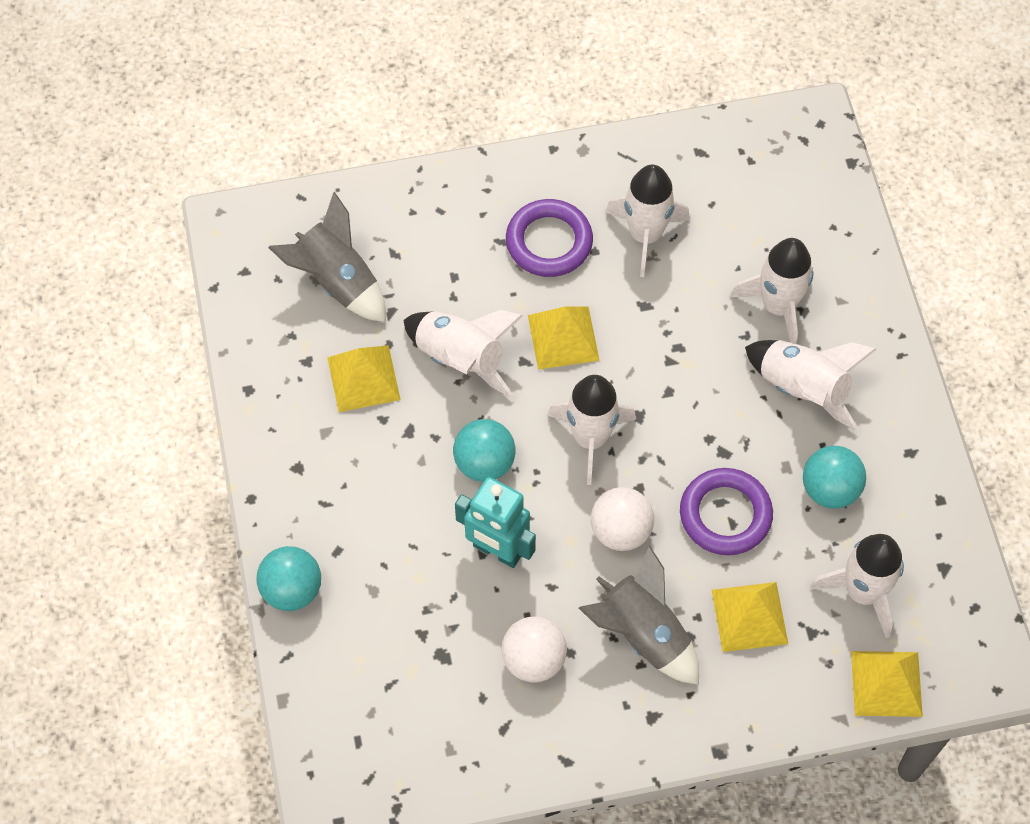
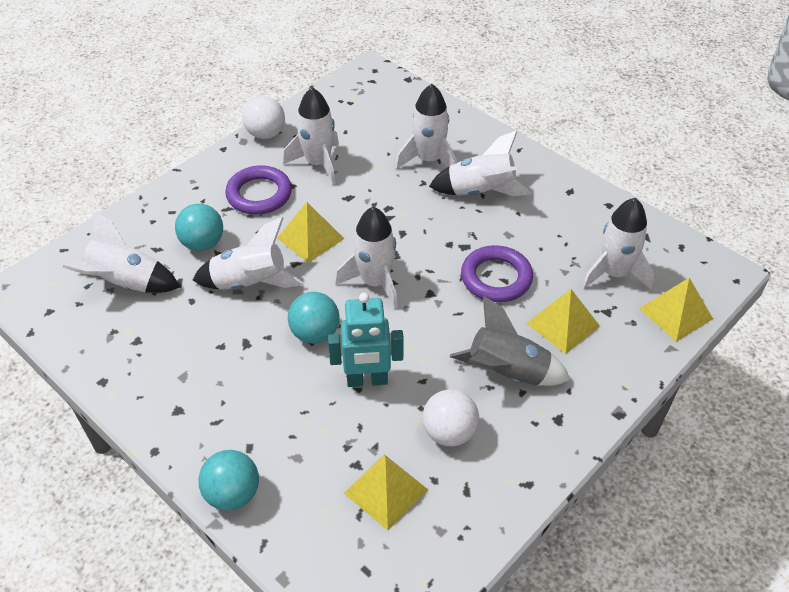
camera: 35 degrees left, 15 degrees down
(337, 282) = (126, 283): grey rocket -> white rocket
(363, 378) = (188, 329): yellow pyramid -> yellow pyramid (385, 491)
(620, 531) = (439, 322): white ball -> white ball (266, 134)
(829, 489) = (544, 232): turquoise ball -> turquoise ball (203, 243)

